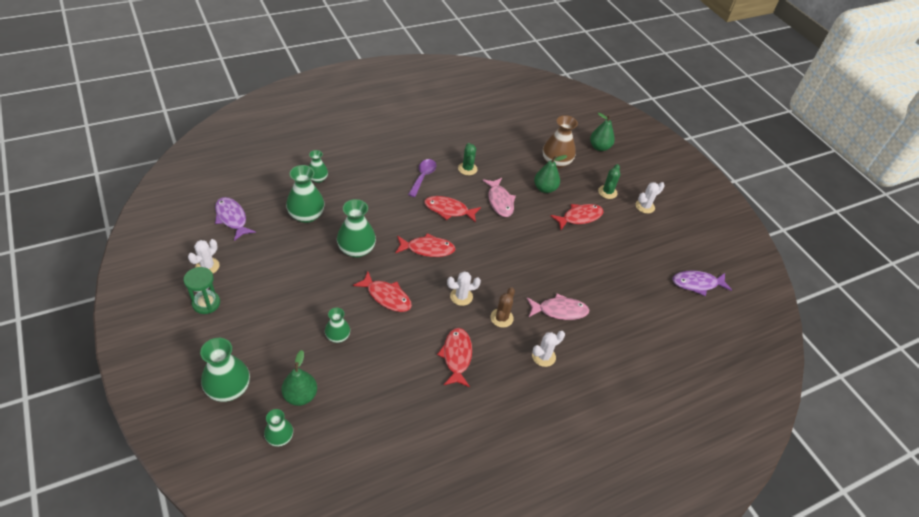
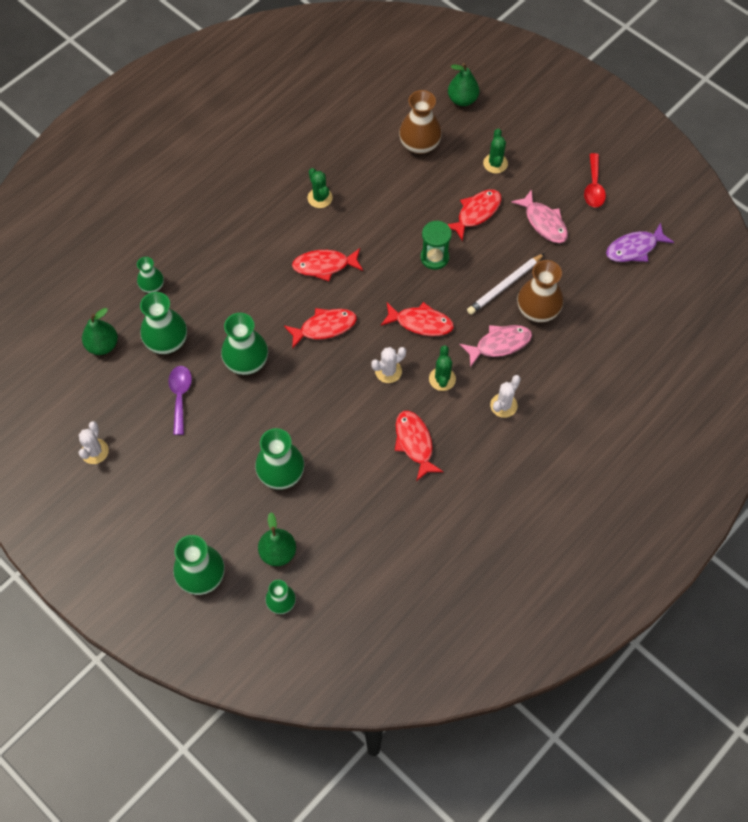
camera: 15 degrees left, 15 degrees up
(206, 303) = (121, 495): green hourglass -> green hourglass (434, 257)
(232, 218) = (84, 380): purple fish -> none
(337, 336) = (281, 473): green vase -> green vase, size x1.69
(386, 297) = (309, 405): red fish -> red fish (421, 323)
(423, 177) = (273, 231): purple spoon -> purple spoon (180, 396)
(500, 201) = (377, 229): pink fish -> pink fish (544, 222)
(501, 318) = (442, 379): brown cactus -> green cactus
(545, 188) = (421, 189): green pear -> green pear (103, 345)
(581, 272) = (505, 285): none -> white pencil
(601, 298) = (537, 310): none -> brown vase
(645, 206) = (545, 166): white cactus -> none
(678, 232) = (593, 187): none -> red spoon

